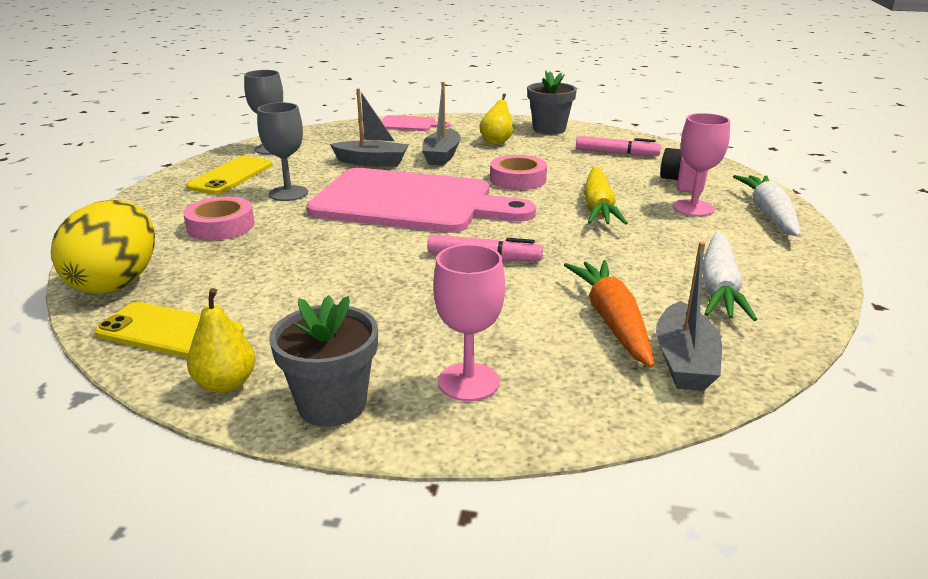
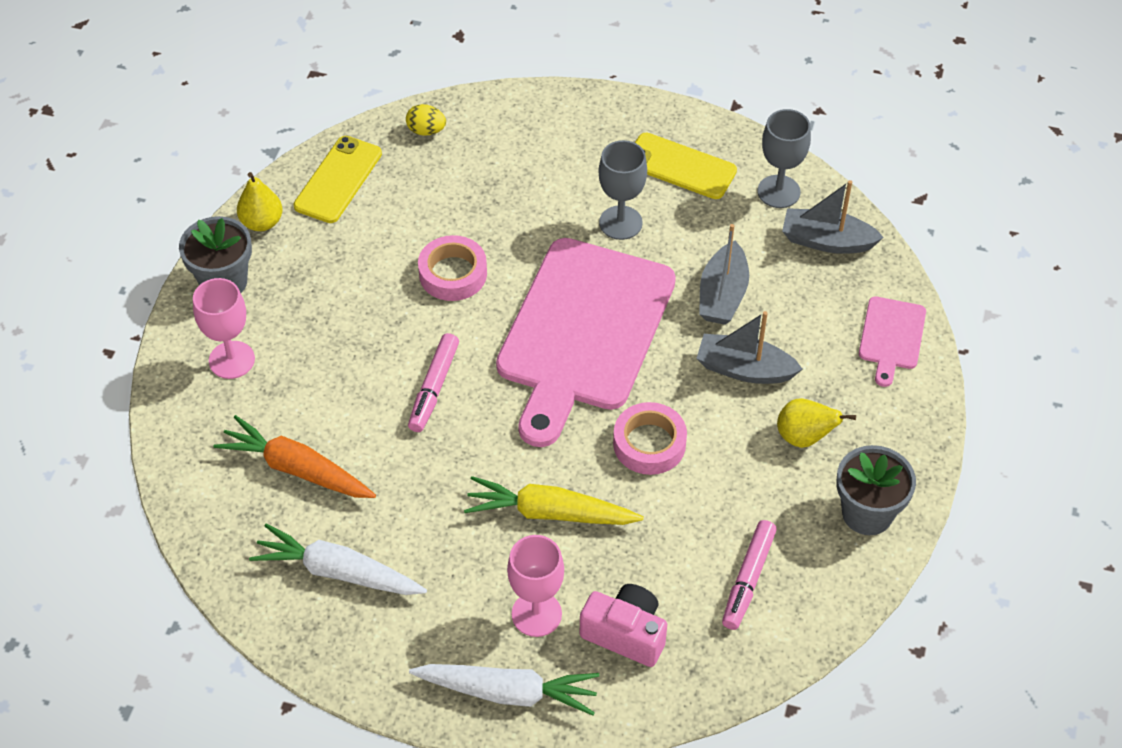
camera: 95 degrees right, 25 degrees up
(116, 283) = (426, 131): yellow egg -> yellow egg, size x0.44
(221, 226) = (536, 179): pink tape -> pink tape (453, 274)
(612, 321) = (296, 469): orange carrot -> orange carrot turned 150 degrees counterclockwise
(684, 361) = (226, 505): grey boat -> grey boat (826, 241)

